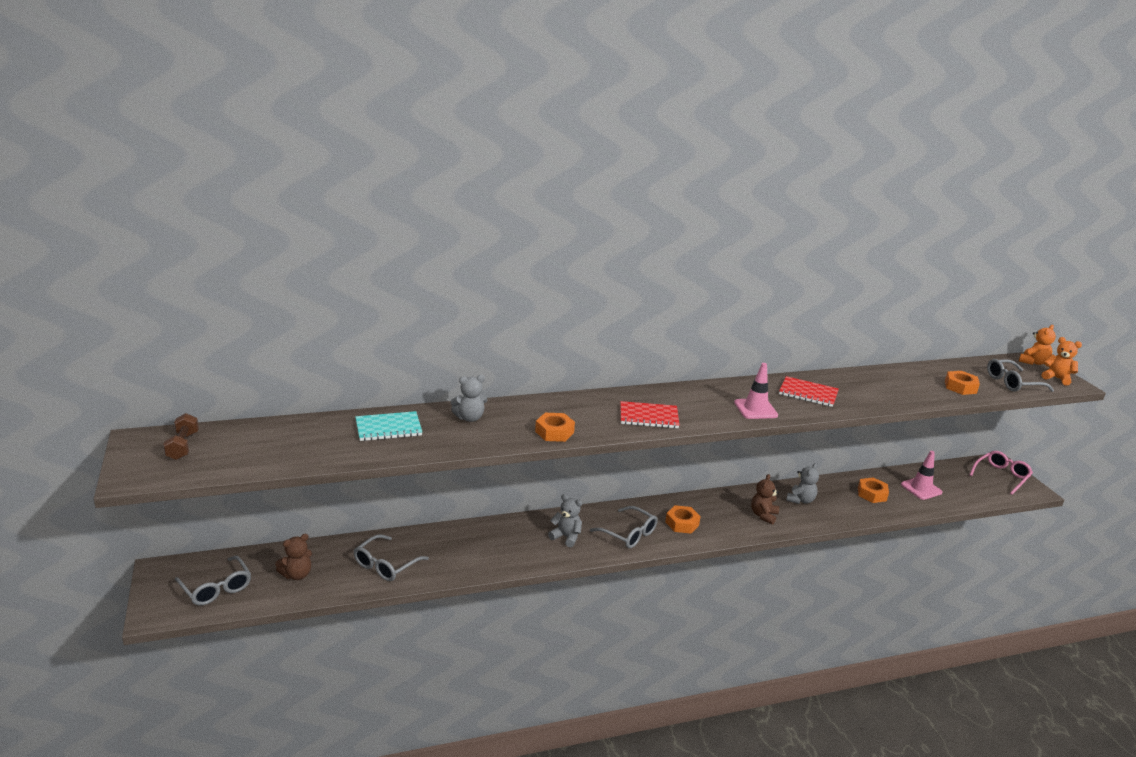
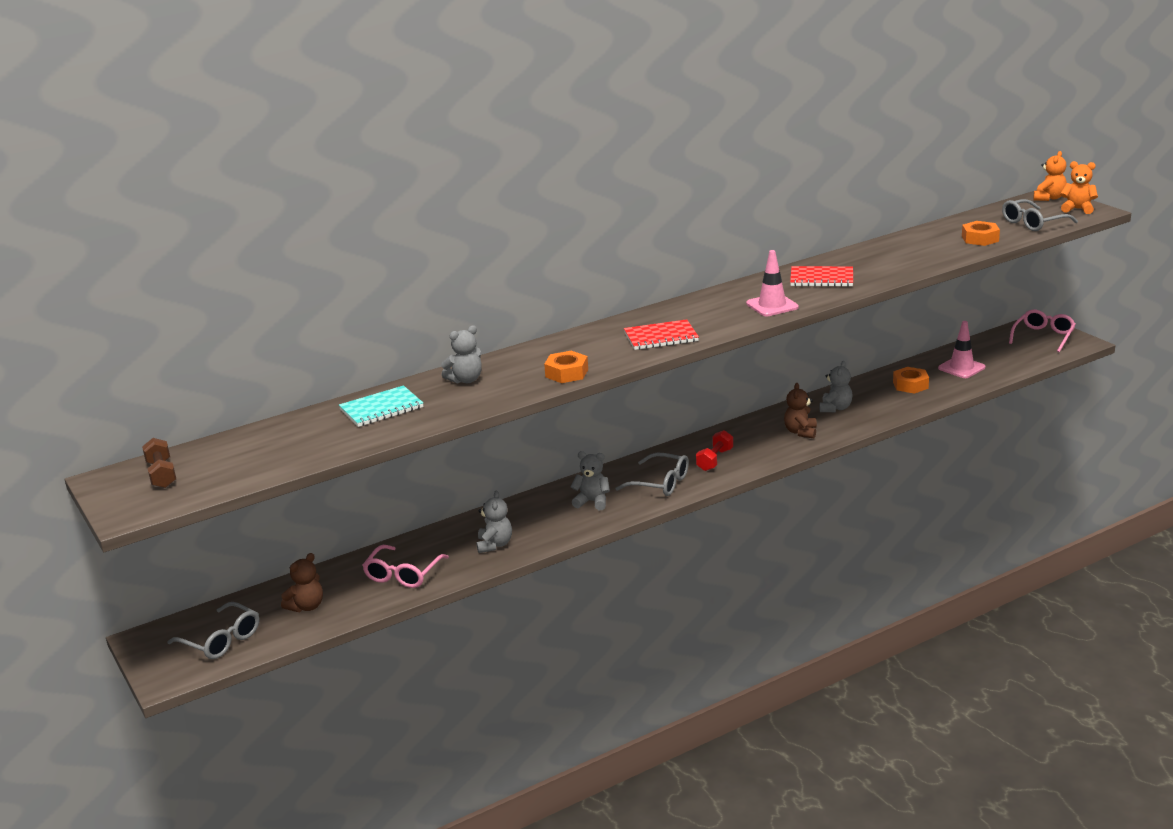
camera: 10 degrees left, 0 degrees up
(385, 565) = (403, 574): grey glasses -> pink glasses
(470, 557) = (494, 545): none -> grey teddy bear
(682, 523) = (714, 460): orange nut -> red dumbbell

